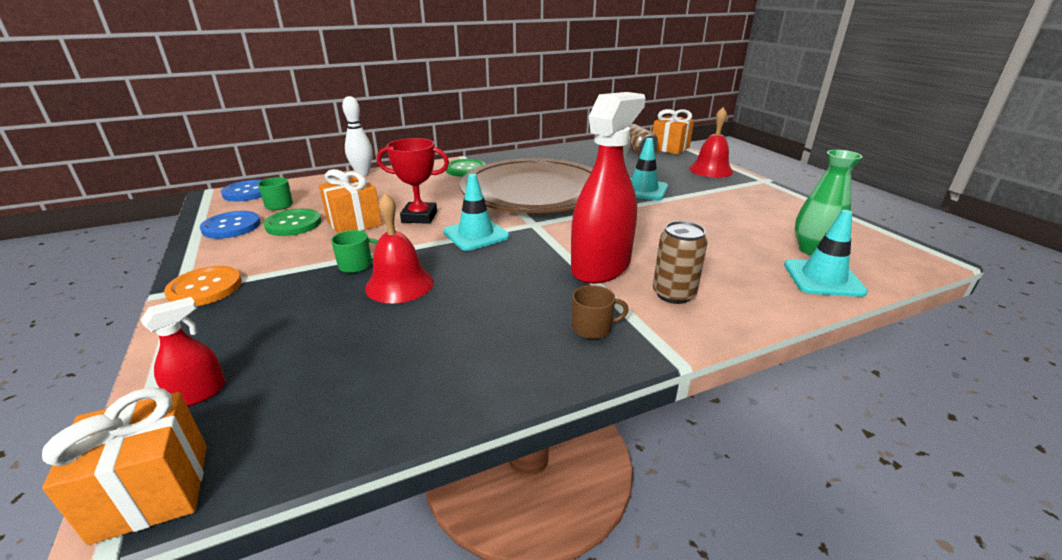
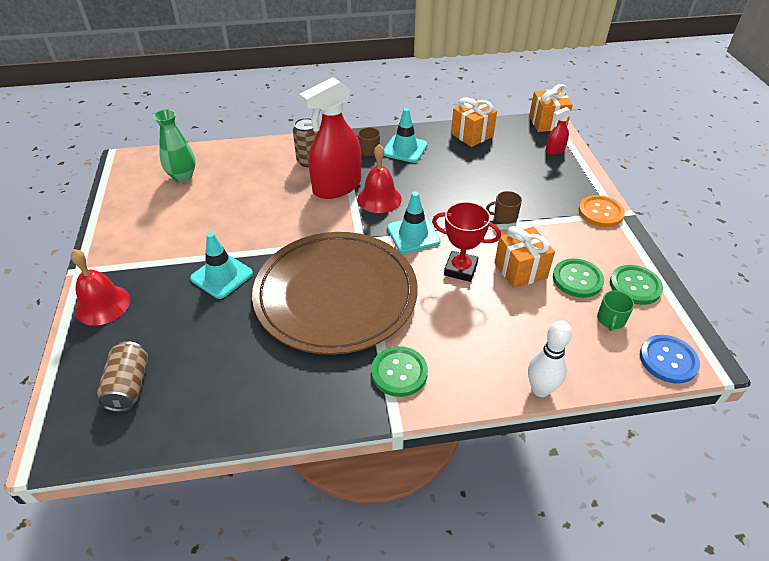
camera: 165 degrees left, 15 degrees up
(231, 226) = (635, 286): blue button -> green button
(356, 265) = (504, 216): green mug -> brown mug
(399, 284) = (472, 194): red bell -> red bell (379, 198)
(670, 148) = (72, 387): orange gift -> orange gift (472, 135)
(823, 278) = (211, 156): turquoise traffic cone -> turquoise traffic cone (405, 149)

